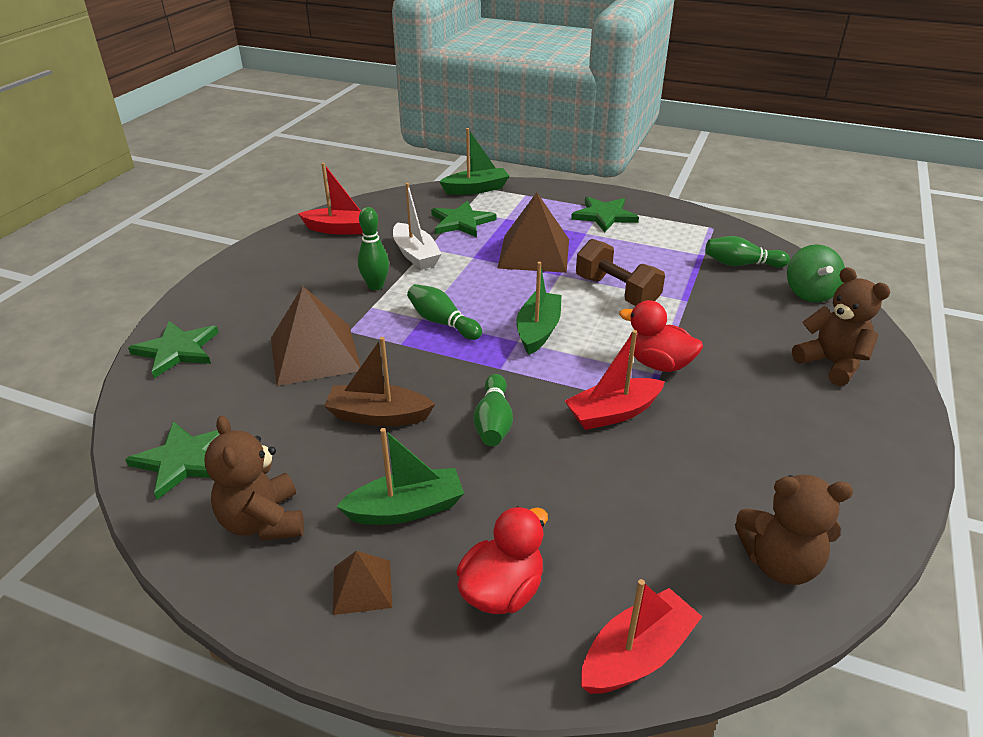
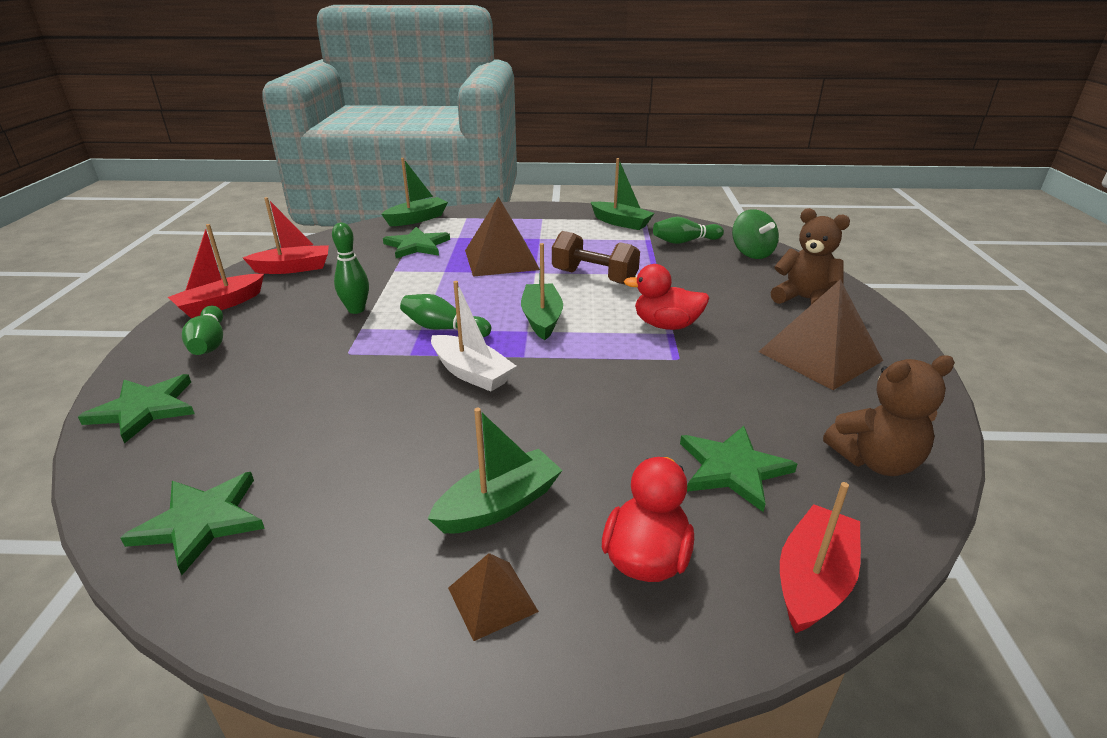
camera: 20 degrees left, 5 degrees down
(263, 521) = (336, 562): brown teddy bear -> none
(314, 354) = (318, 380): brown pyramid -> brown pyramid (819, 356)
(378, 416) = (420, 423): brown boat -> none
(415, 255) = (385, 278): white boat -> white boat (471, 373)
(493, 422) = (544, 404): green bowling pin -> green bowling pin (209, 343)
(604, 216) = (548, 223): green star -> green star (732, 469)
(613, 413) = (652, 372): red boat -> red boat (220, 304)
(684, 227) = (621, 223): none -> green boat

